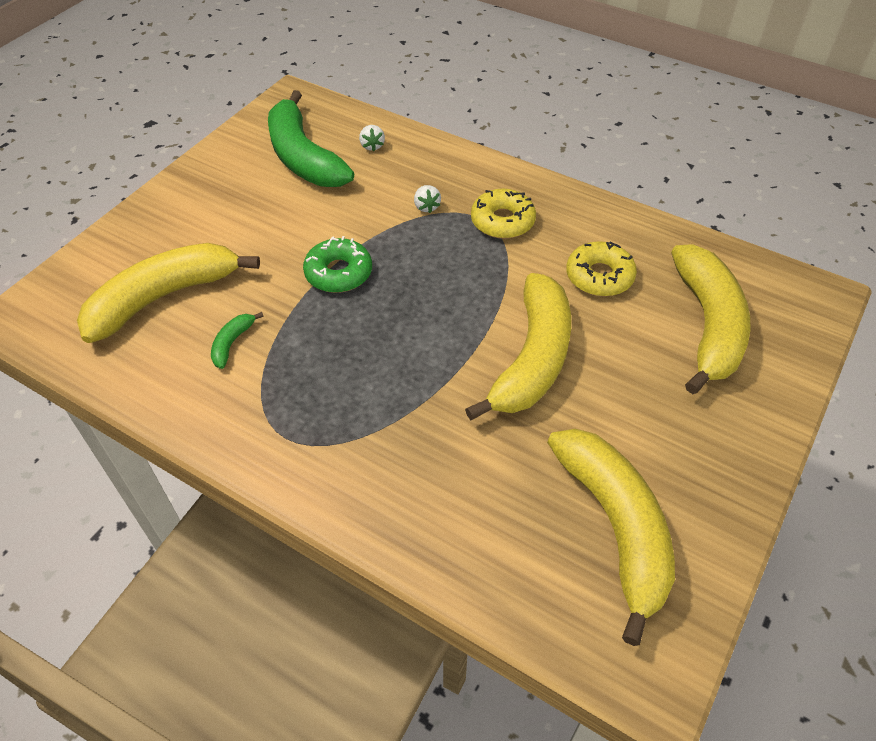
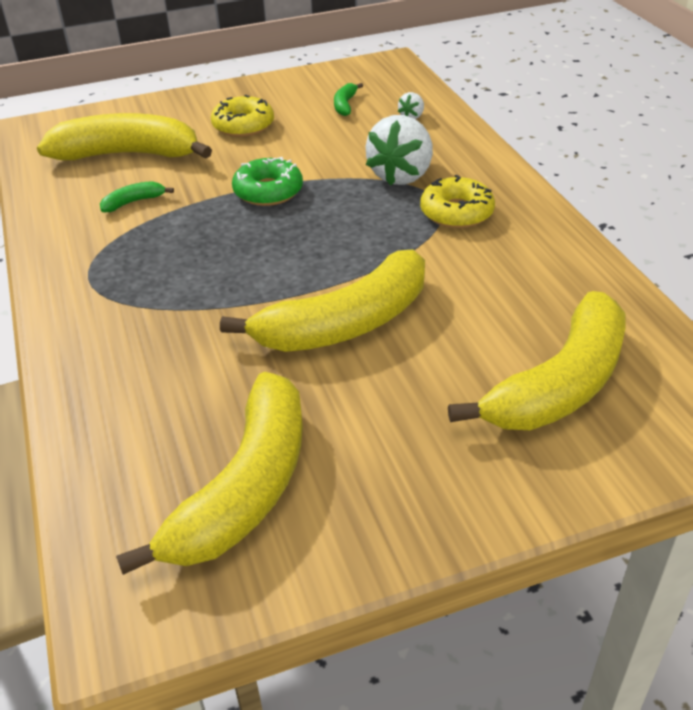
camera: 40 degrees right, 10 degrees down
(303, 157) = (345, 105): green banana -> green banana, size x0.40
(426, 207) = (401, 175): white strawberry -> white strawberry, size x2.26
(599, 276) = (495, 293): yellow donut -> yellow donut (243, 125)

